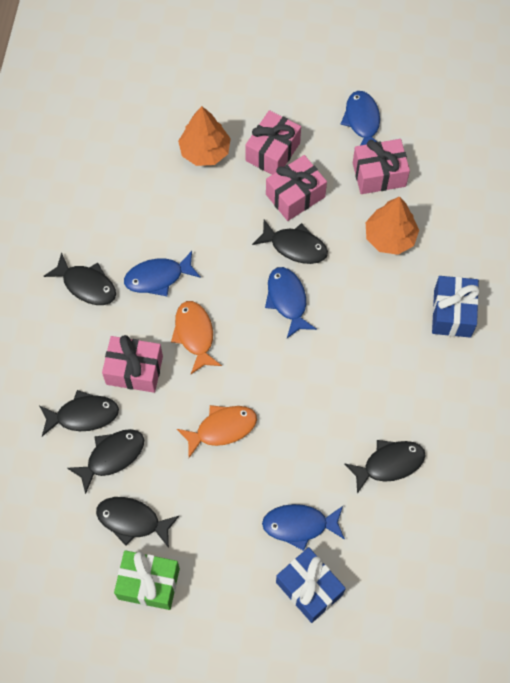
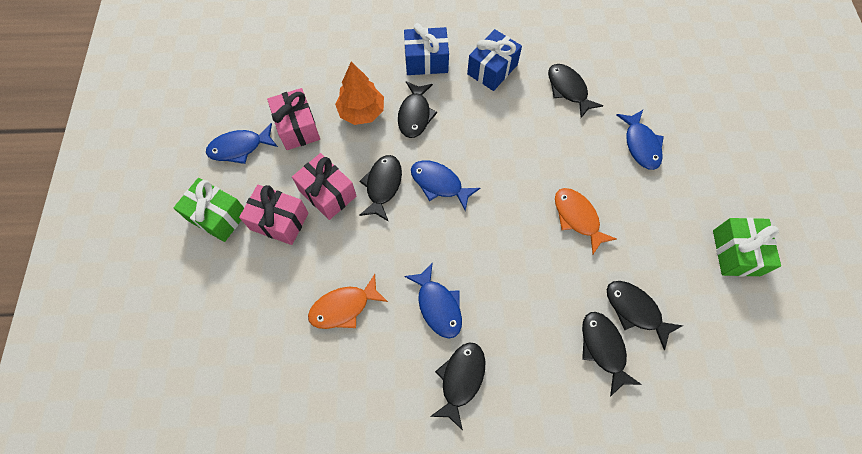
camera: 100 degrees left, 0 degrees up
(132, 521) = (687, 278): black fish -> black fish (415, 115)
(134, 370) = (543, 308): pink gift -> none
(195, 335) = (492, 258): orange fish -> orange fish (344, 307)
(205, 151) = (283, 287): orange tree -> none
(287, 300) = (439, 184): blue fish -> blue fish turned 60 degrees clockwise
(288, 101) = (217, 216): none -> green gift
(309, 588) = (688, 131): blue gift -> blue gift (492, 69)

